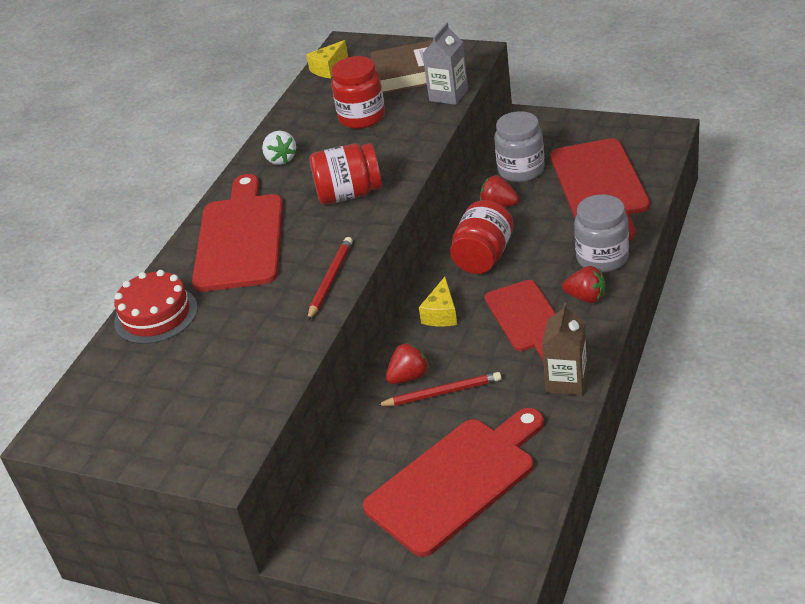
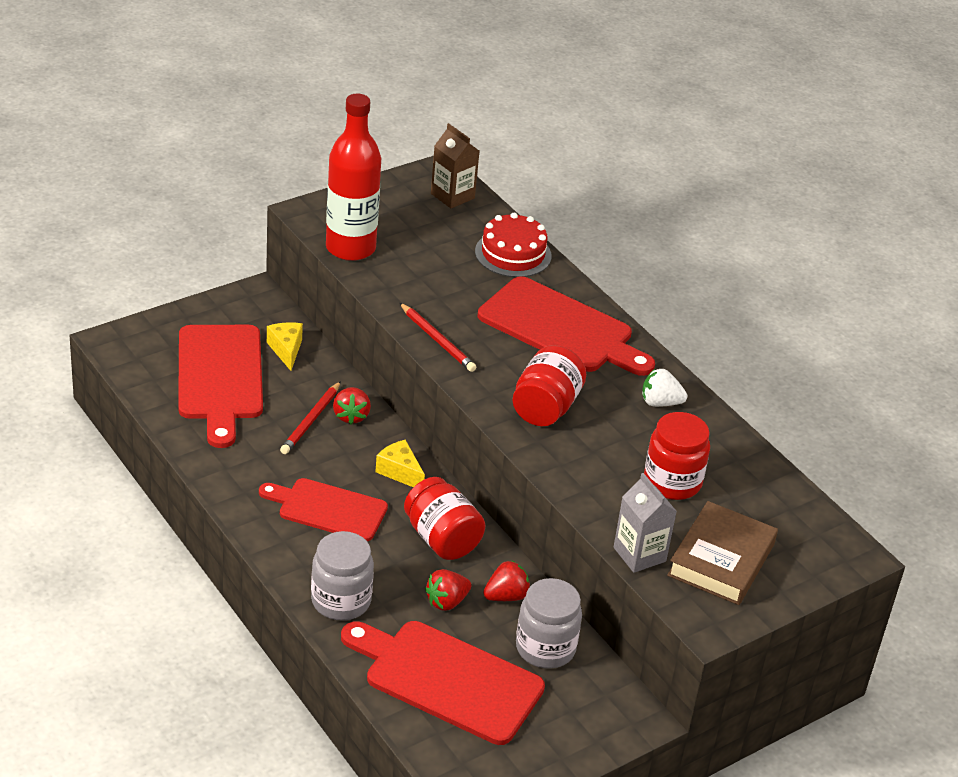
camera: 115 degrees right, 0 degrees up
(251, 404) = (350, 248): none -> red bottle
(328, 68) = (809, 515): yellow cheese -> yellow cheese (286, 350)
(566, 381) = (233, 482): brown carton -> brown carton (452, 196)
(586, 297) = (306, 556): red strawberry -> red strawberry (446, 602)

